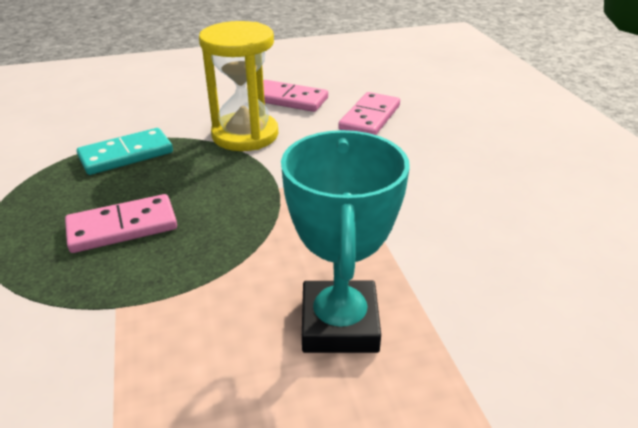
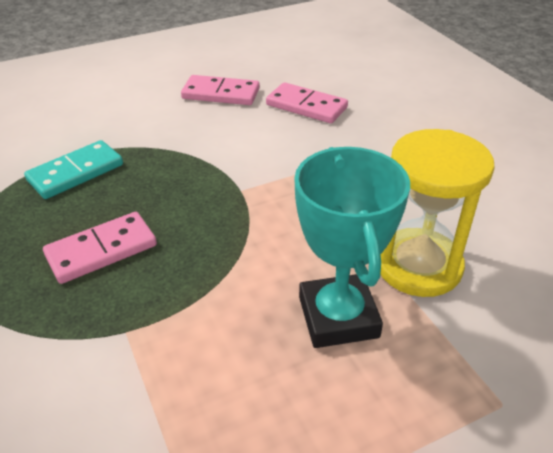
camera: 10 degrees left, 5 degrees up
(245, 135) = (190, 138): yellow hourglass -> yellow hourglass (418, 265)
(370, 118) = (306, 106): pink domino -> pink domino turned 75 degrees counterclockwise

